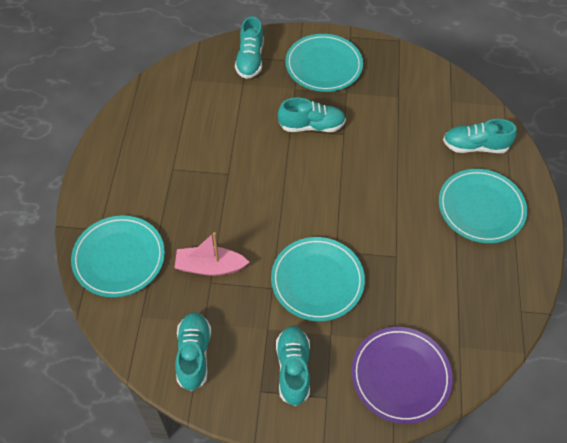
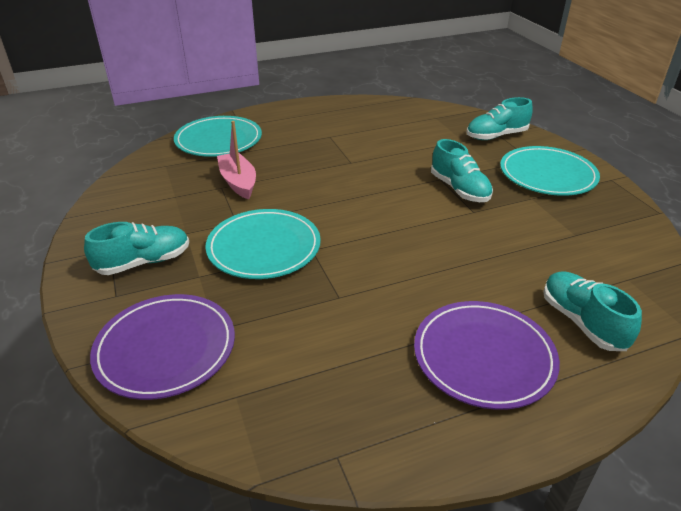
camera: 65 degrees right, 20 degrees down
(194, 355) = (137, 201): turquoise shoe -> none
(481, 208) = (483, 357): turquoise plate -> purple plate

